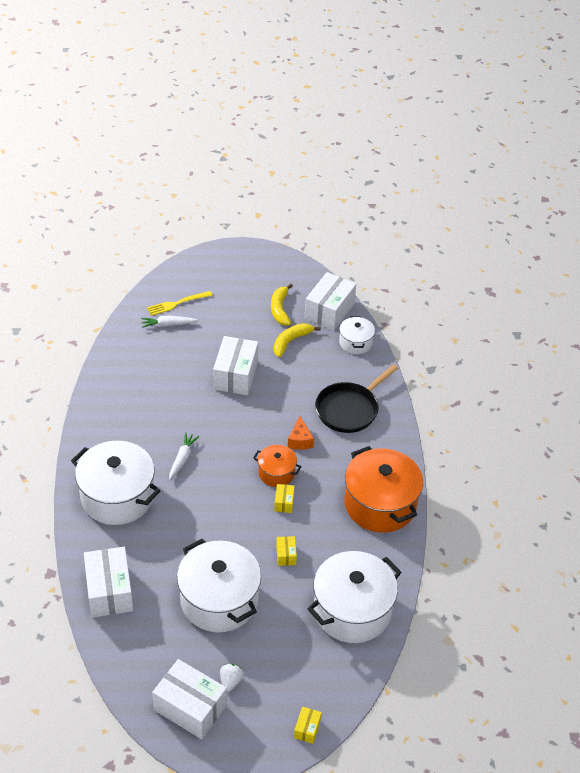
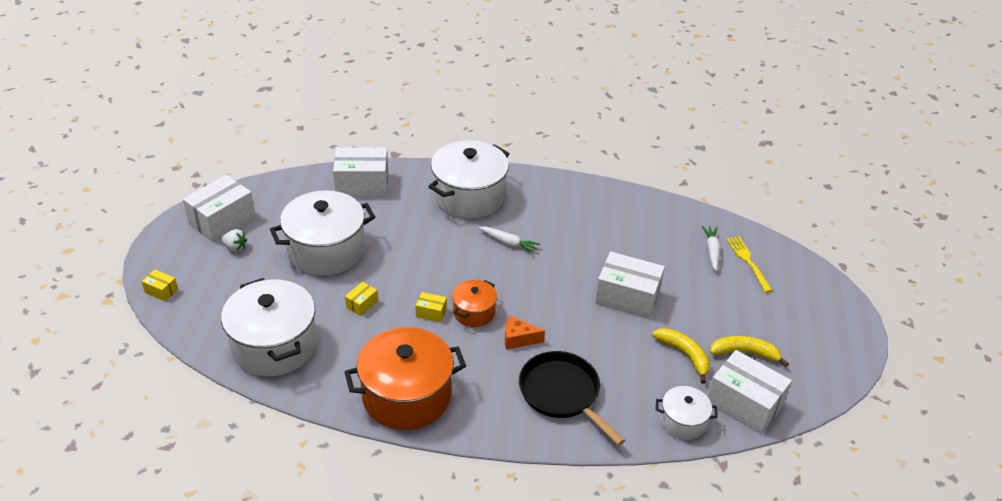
camera: 100 degrees right, 5 degrees down
(286, 555) = (362, 304): yellow box -> yellow box turned 60 degrees counterclockwise

